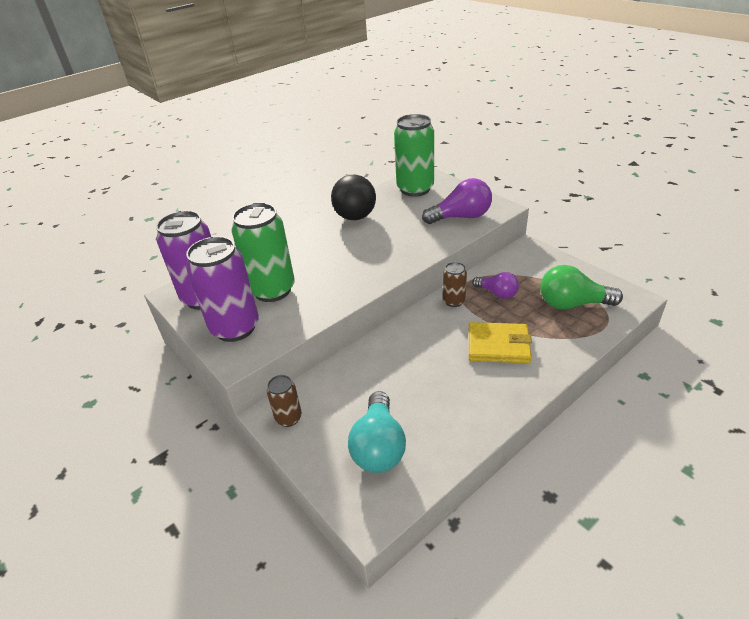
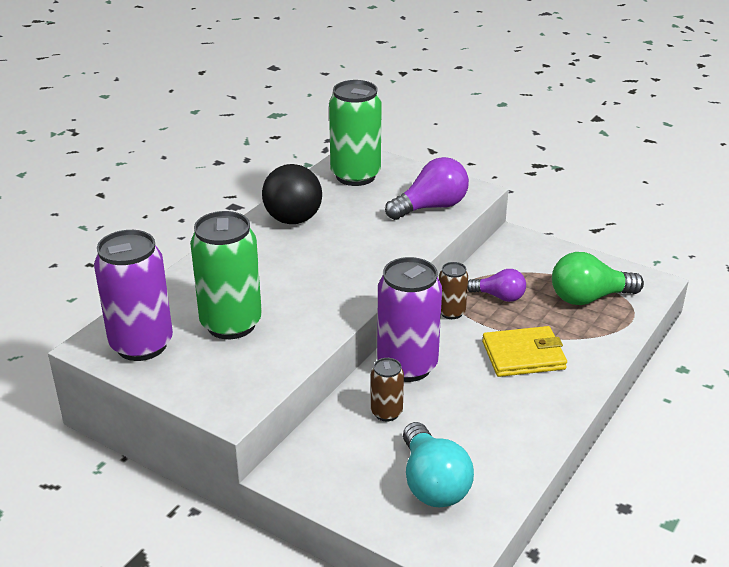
camera: 20 degrees left, 5 degrees down
(235, 328) = (207, 375): purple can -> purple can (407, 366)
(288, 418) = (309, 473): brown can -> brown can (386, 412)

